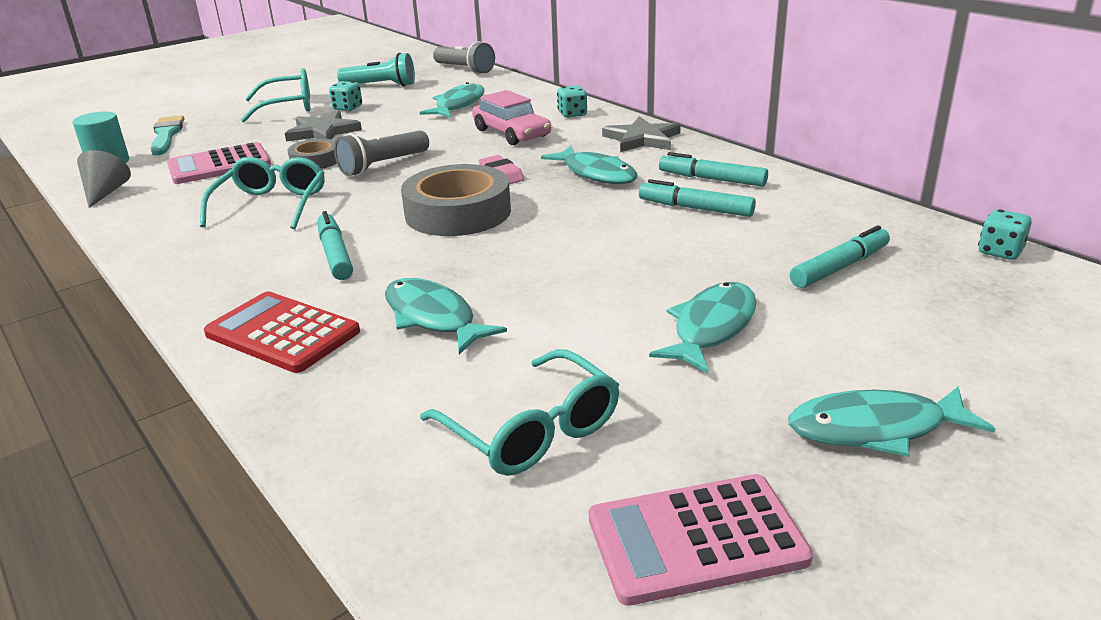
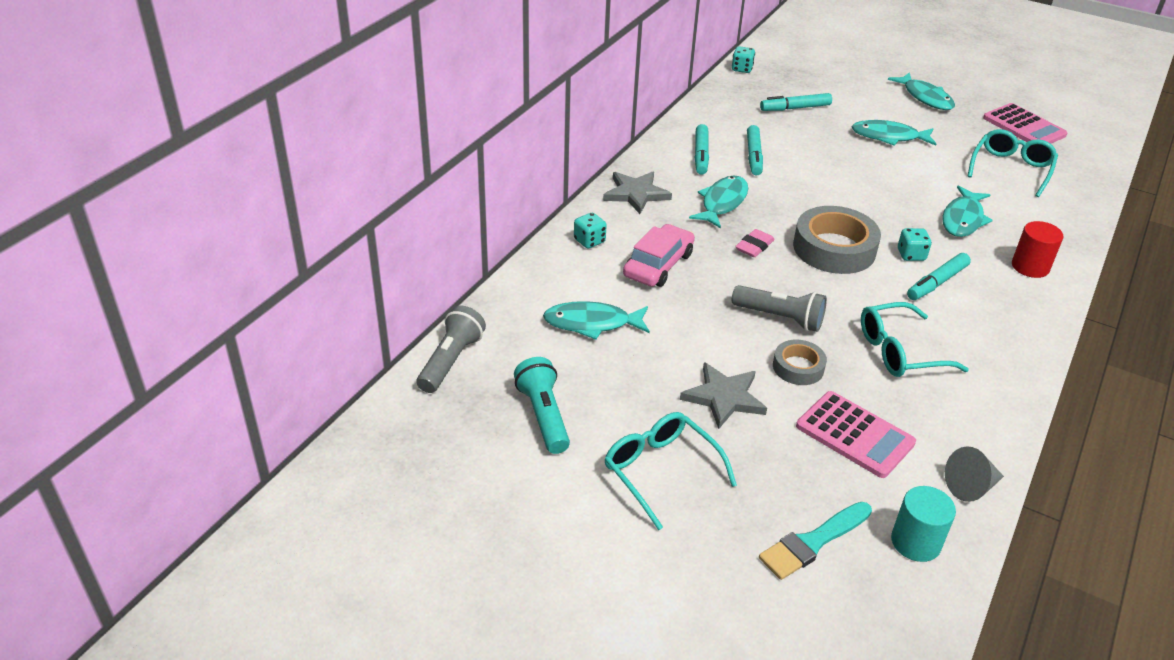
camera: 115 degrees left, 10 degrees up
(282, 333) = (1030, 267): red calculator -> red cylinder
(347, 108) = (641, 410): turquoise dice -> turquoise dice (911, 255)
(839, 267) = (795, 108): turquoise marker -> turquoise marker turned 45 degrees counterclockwise

